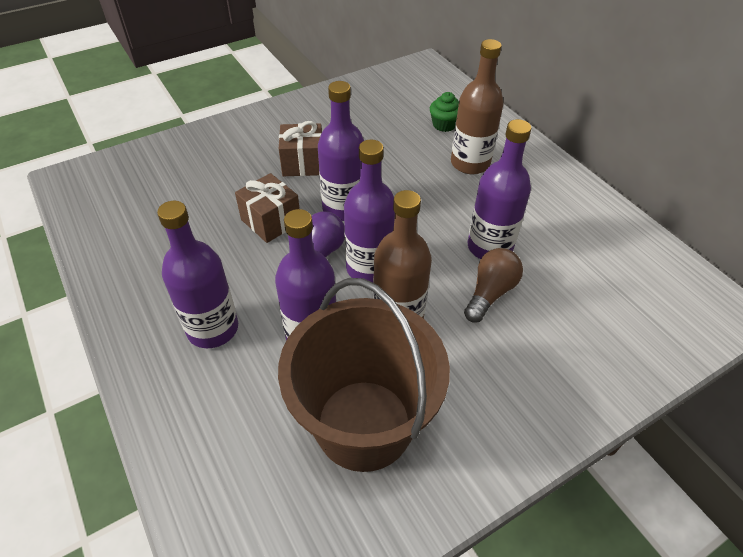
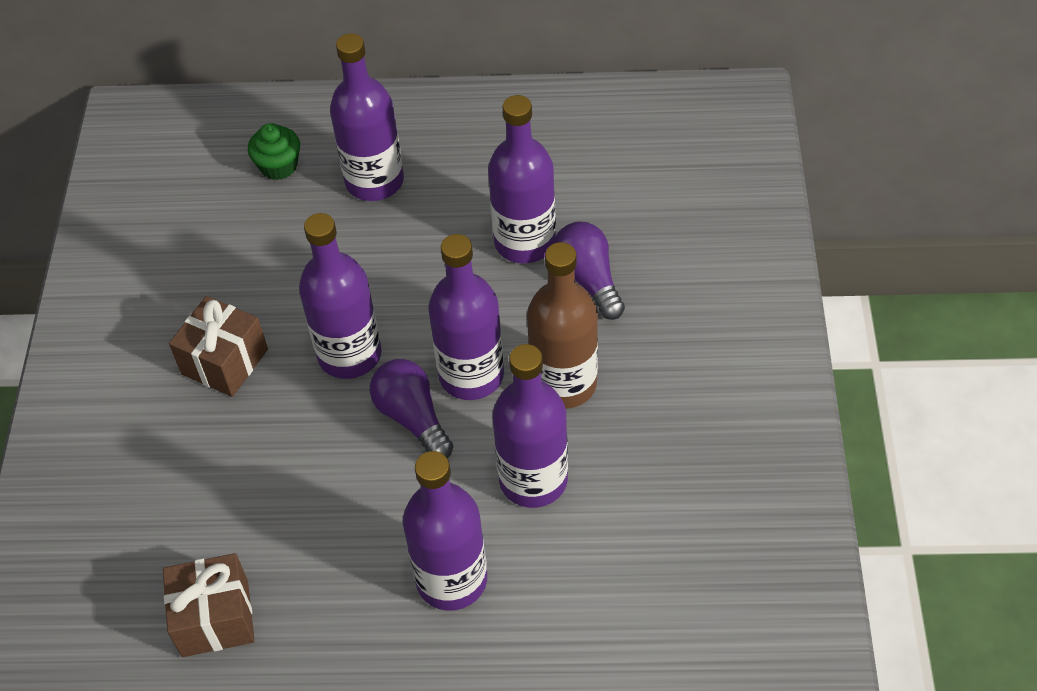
camera: 55 degrees left, 5 degrees up
(271, 221) = (311, 446): brown gift -> brown gift (215, 618)
(364, 424) = (676, 481): brown bucket -> none
(470, 163) = (374, 181): brown bottle -> purple bottle
(490, 293) = (588, 279): brown light bulb -> purple light bulb

